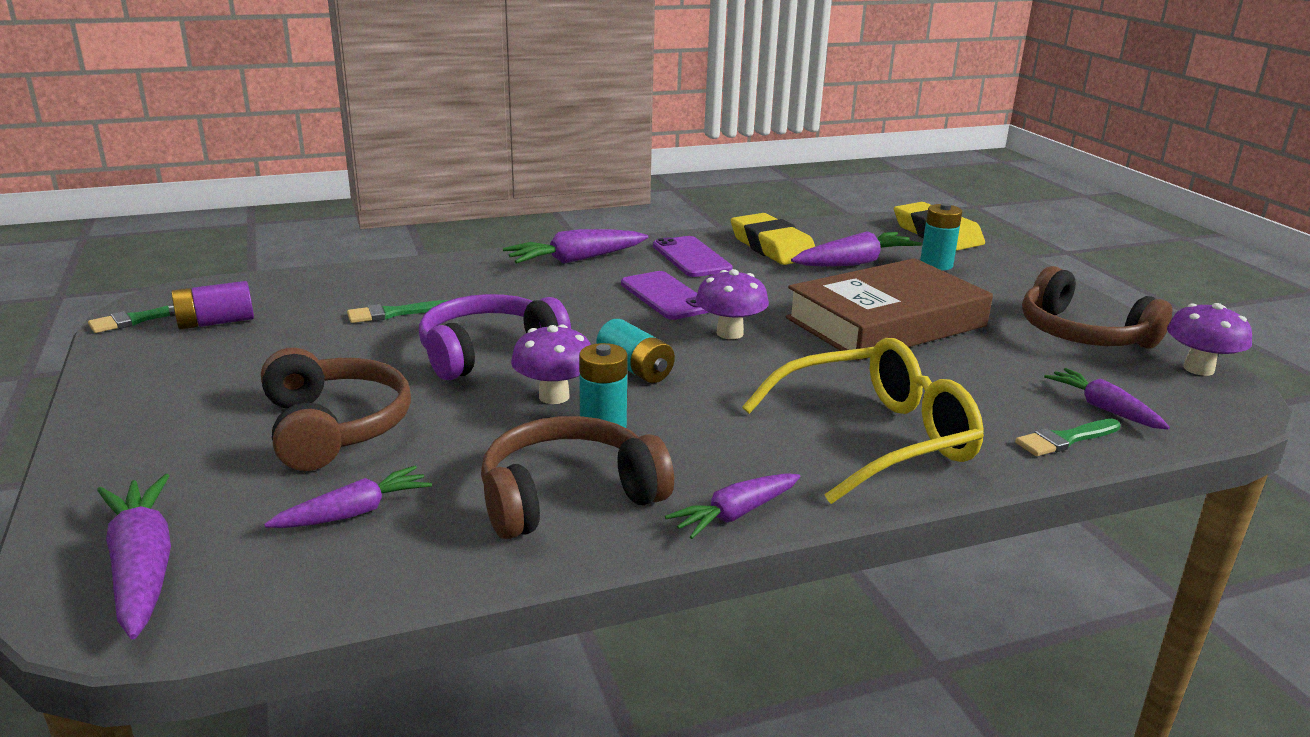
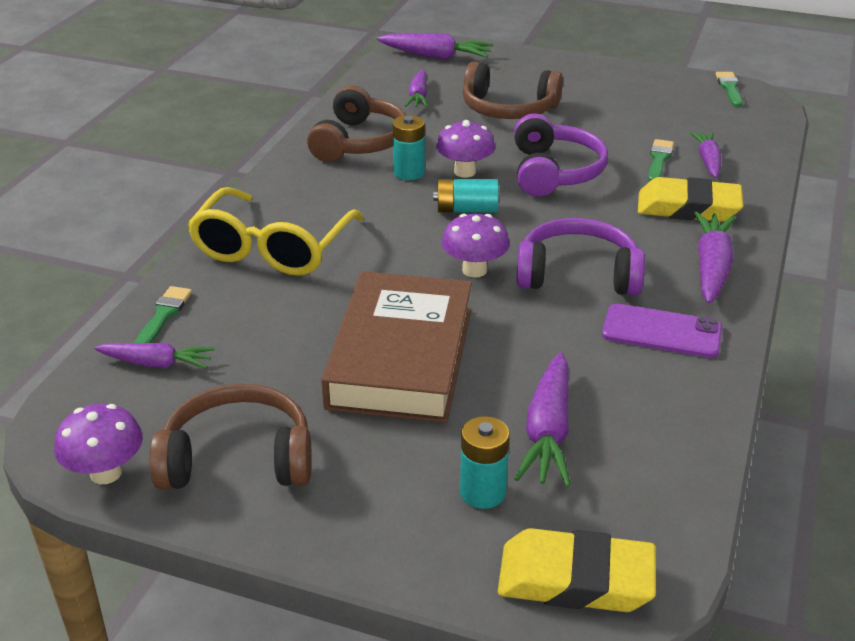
camera: 130 degrees right, 10 degrees up
(215, 322) = (701, 106): purple battery -> none
(666, 296) = (578, 275): purple phone -> purple headphones
(735, 514) = (281, 173): purple carrot -> purple carrot (708, 161)
(772, 247) = (648, 401): yellow eraser -> yellow eraser (688, 207)

